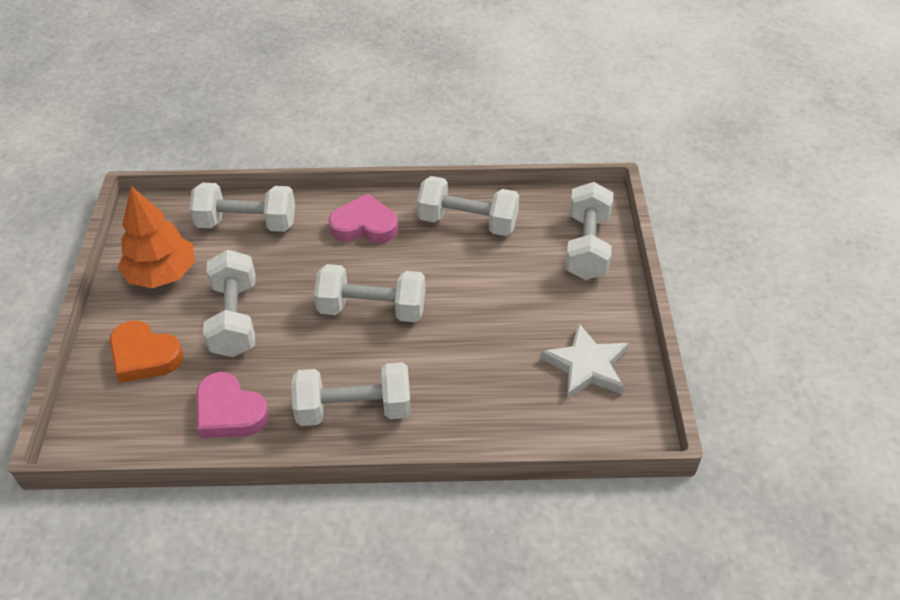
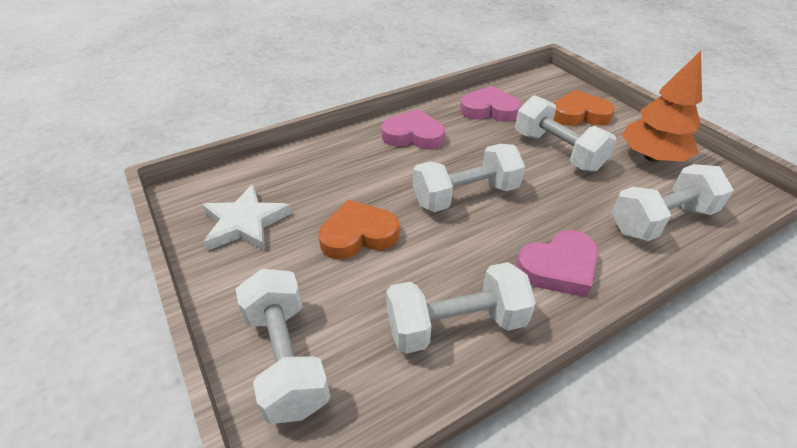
camera: 150 degrees right, 5 degrees down
(354, 409) = (413, 135): white dumbbell -> pink heart
(492, 311) = (358, 235): none -> orange heart

